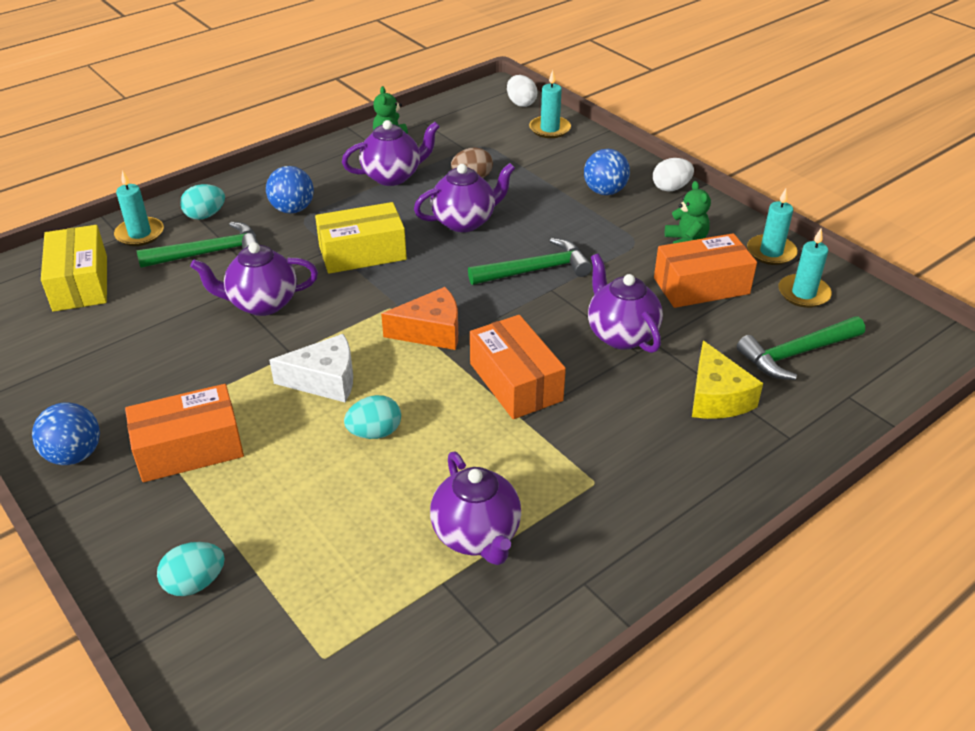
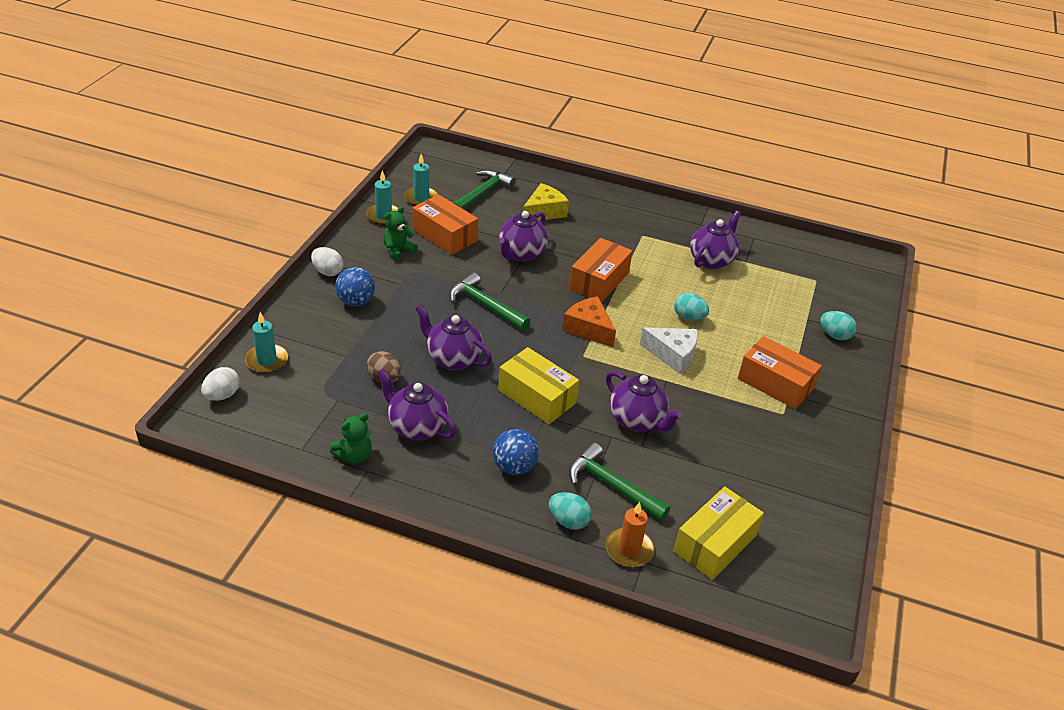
camera: 125 degrees left, 0 degrees up
(74, 455) = (832, 429): blue ball -> none
(140, 234) = (629, 550): turquoise candle -> orange candle
(325, 380) = (673, 355): white cheese -> white cheese turned 150 degrees clockwise
(796, 354) = (483, 193): green hammer -> green hammer turned 90 degrees counterclockwise

